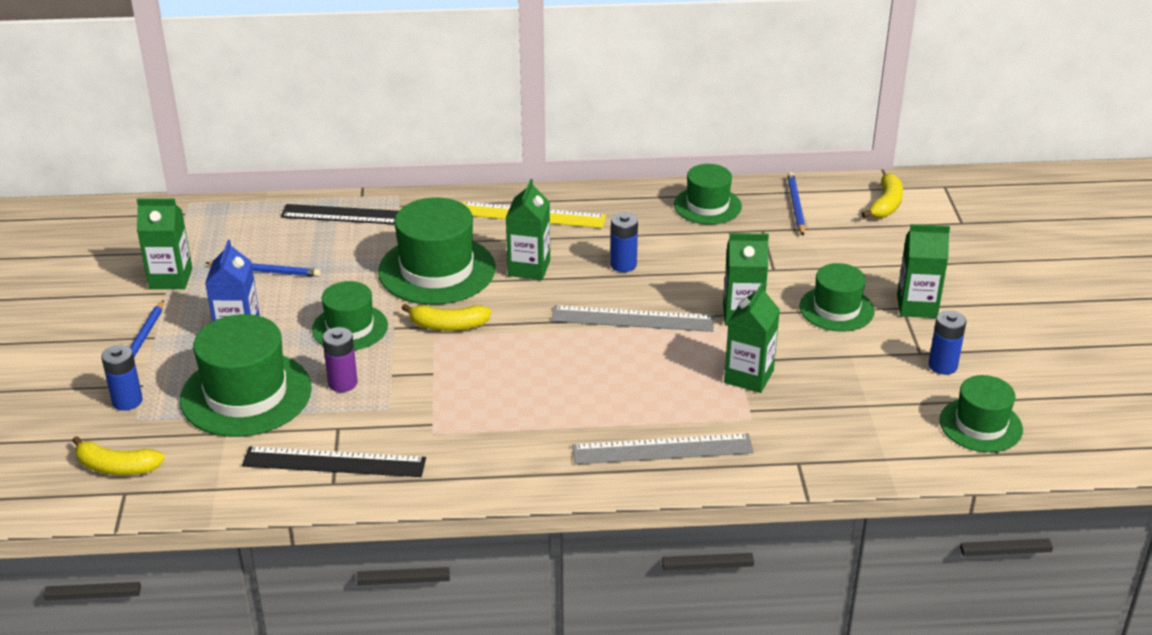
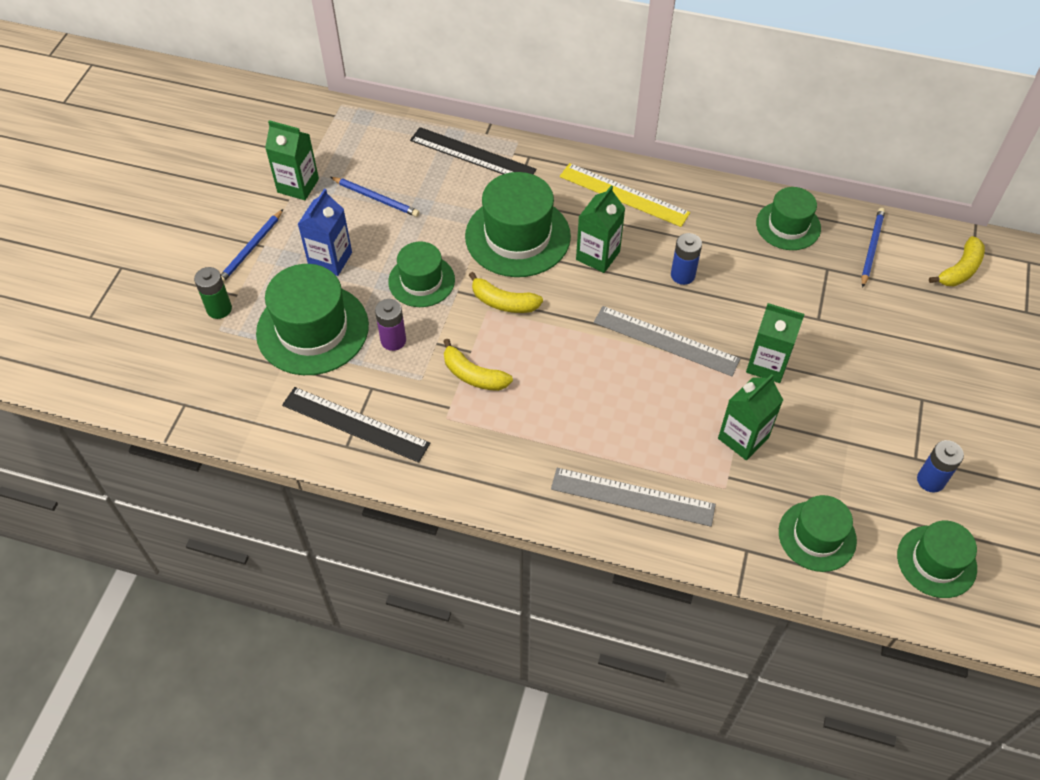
camera: 20 degrees right, 20 degrees up
(116, 467) = (187, 376): yellow banana -> yellow banana (473, 375)
(127, 401) = (219, 309): blue battery -> green battery
(836, 309) = (858, 383): green hat -> green hat (817, 536)
(917, 306) = (936, 402): green carton -> none

